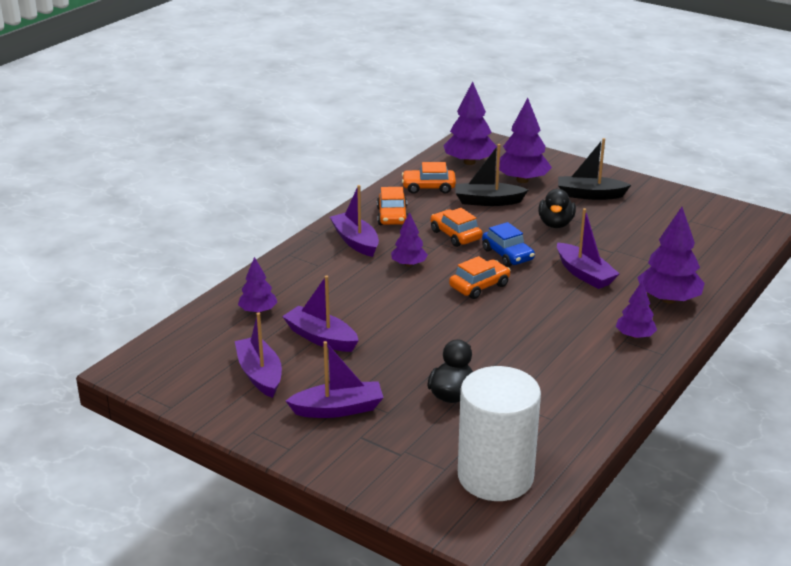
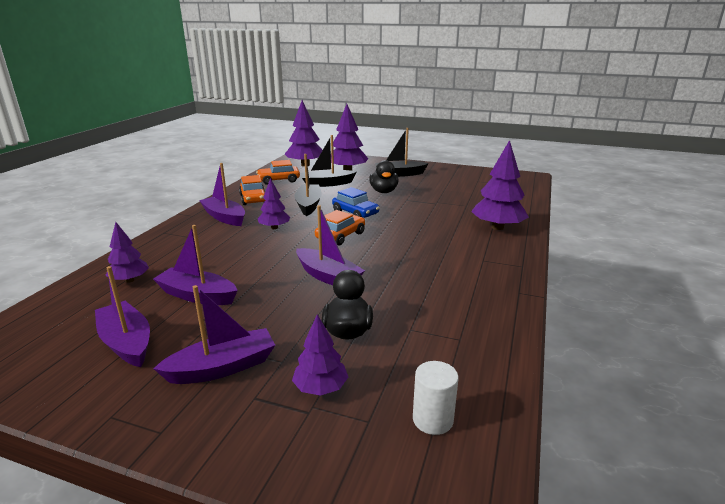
camera: 15 degrees left, 5 degrees down
(455, 235) = (308, 205): orange car -> black boat
(495, 476) = (432, 419): white cylinder -> white cylinder, size x0.43
(584, 274) = (422, 218): purple boat -> purple boat (328, 276)
(635, 336) = (490, 255): purple tree -> purple tree (321, 388)

